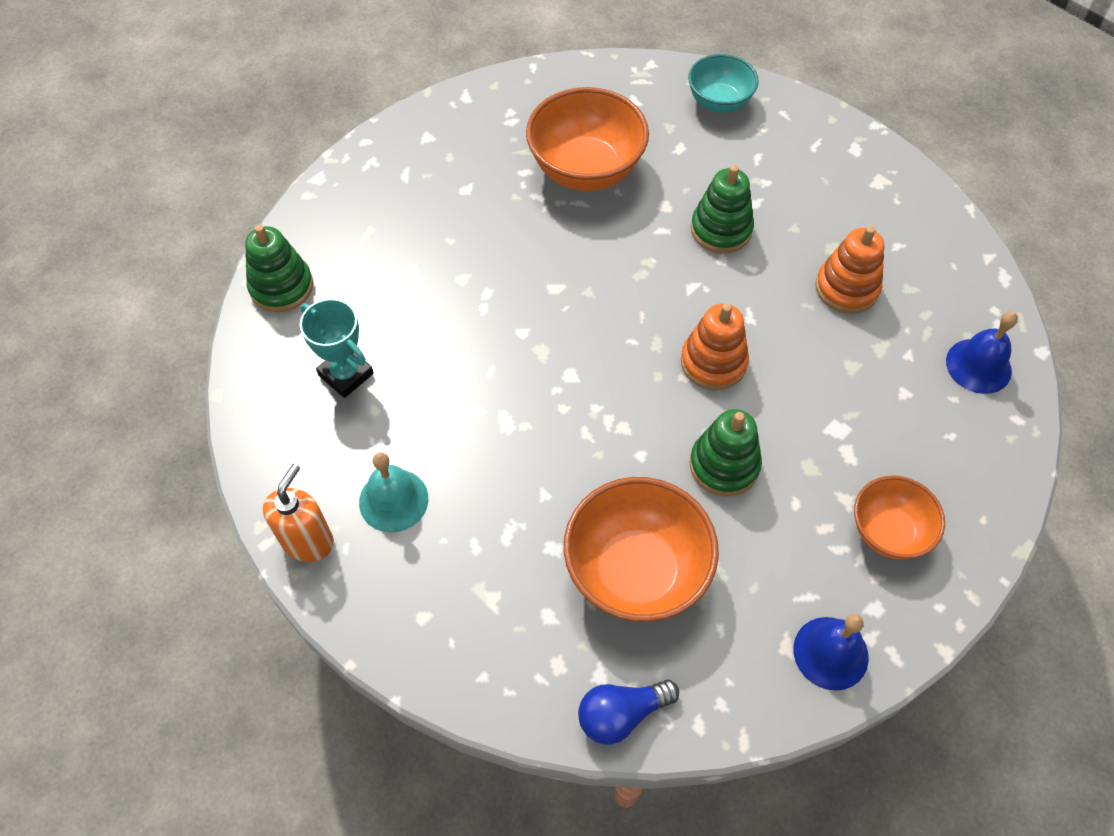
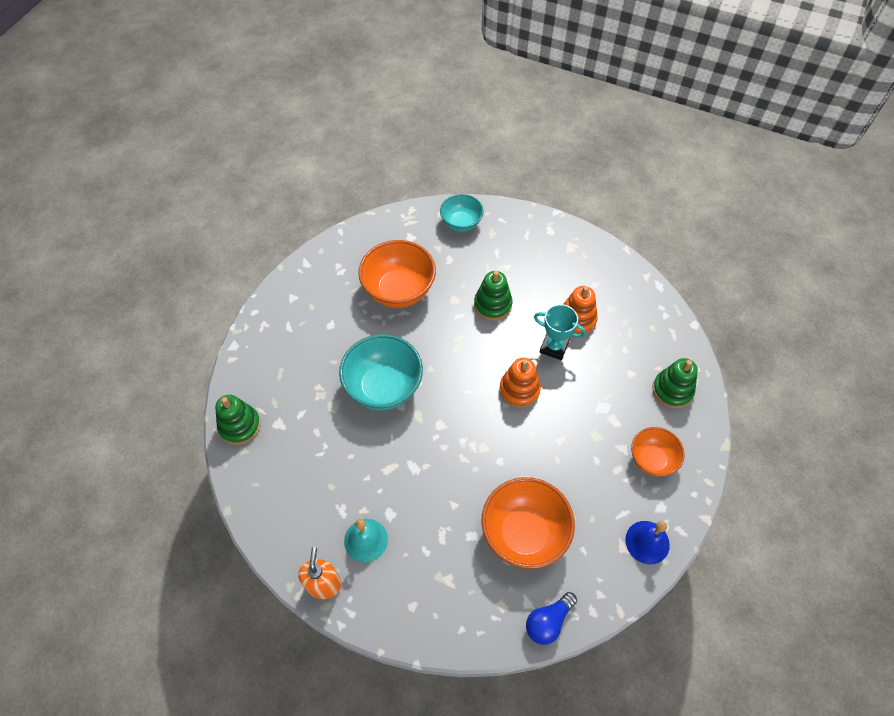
camera: 20 degrees left, 0 degrees up
(346, 374) = (304, 470): turquoise trophy -> turquoise trophy (554, 347)
(508, 296) = (383, 387): none -> turquoise bowl
(724, 465) = (549, 451): green stacking toy -> green stacking toy (672, 390)
(978, 366) = (664, 344): blue bell -> none

